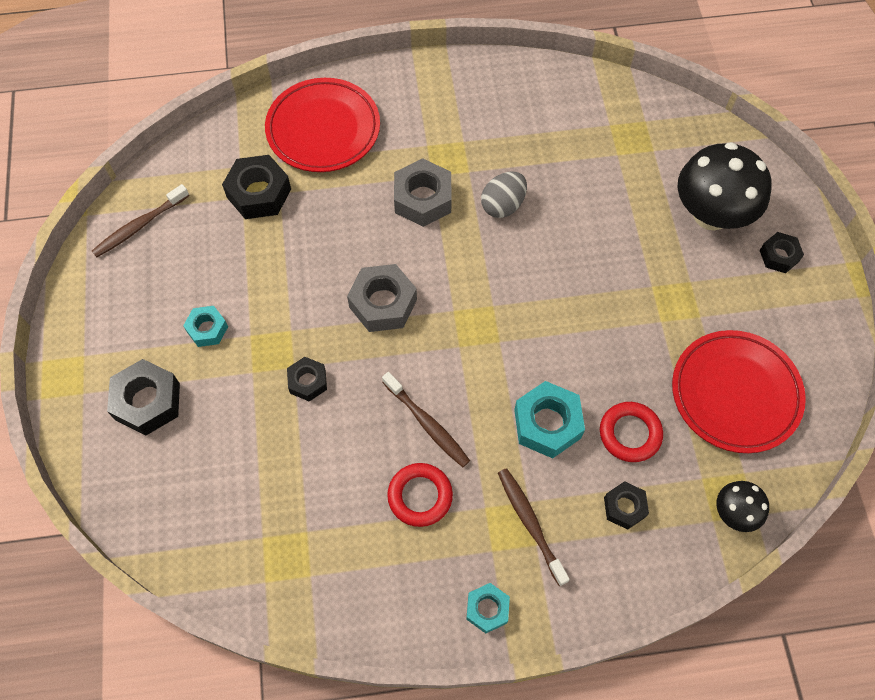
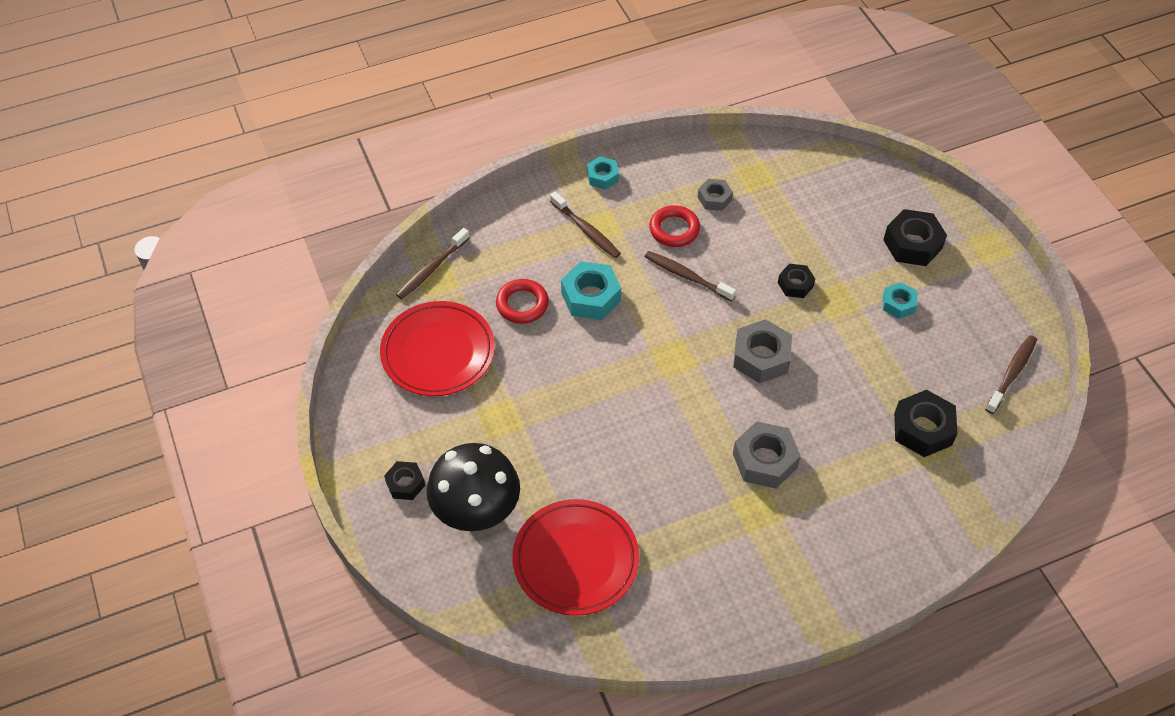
camera: 165 degrees right, 10 degrees down
(323, 129) = (896, 511): red plate -> red plate (575, 560)
(353, 532) = (714, 198): none -> grey nut
(503, 205) = (685, 472): grey egg -> none
(624, 507) = (517, 255): black nut -> none
(734, 513) = (431, 269): black mushroom -> brown toothbrush

